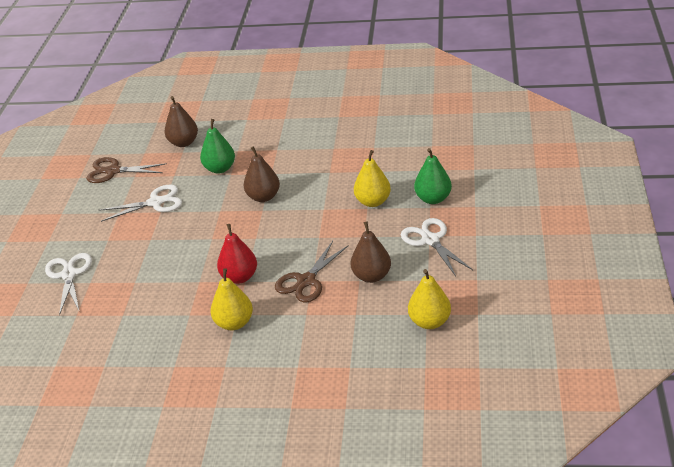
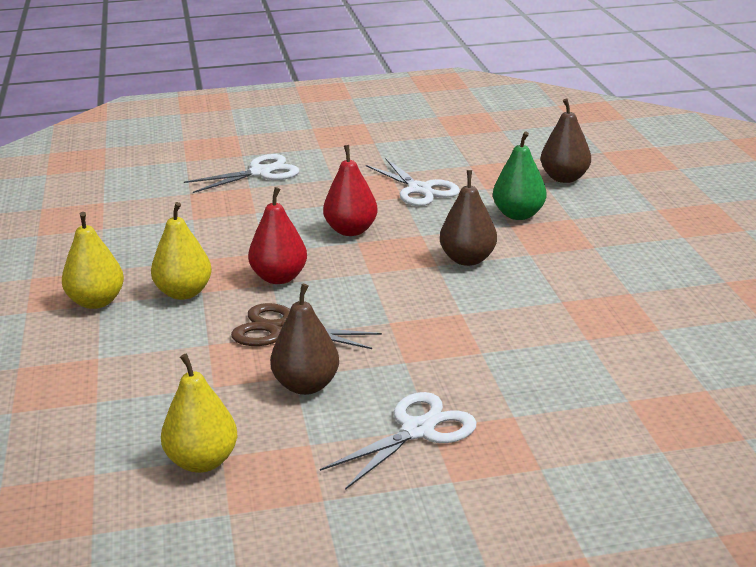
camera: 70 degrees right, 10 degrees down
(113, 171) = (473, 150): brown scissors -> none
(194, 239) = (351, 230): none -> red pear
(373, 202) = (500, 354): yellow pear -> yellow pear (96, 302)
(433, 199) = (539, 415): green pear -> none

